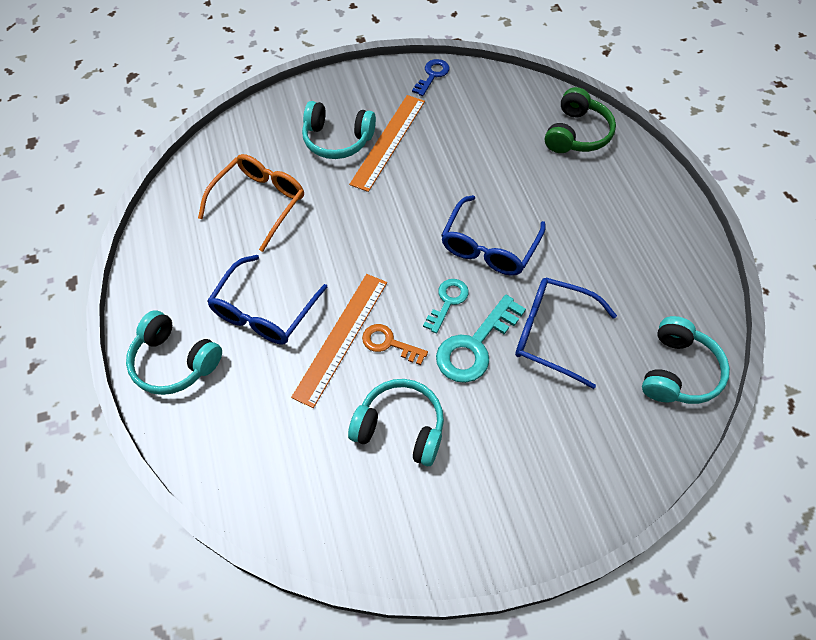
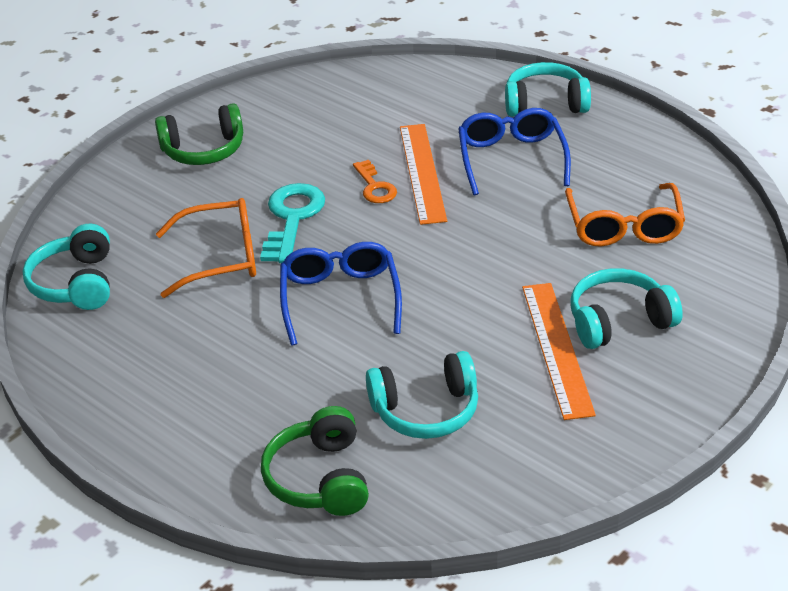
camera: 150 degrees right, 20 degrees down
(389, 343) = (375, 187): orange key -> orange key turned 75 degrees clockwise
(400, 427) = (316, 146): turquoise headphones -> turquoise headphones (426, 410)
(432, 75) = (591, 463): blue key -> none
(448, 301) = (346, 237): turquoise key -> none
(502, 490) = (203, 150): none -> green headphones
(552, 334) = (221, 258): blue glasses -> orange glasses

